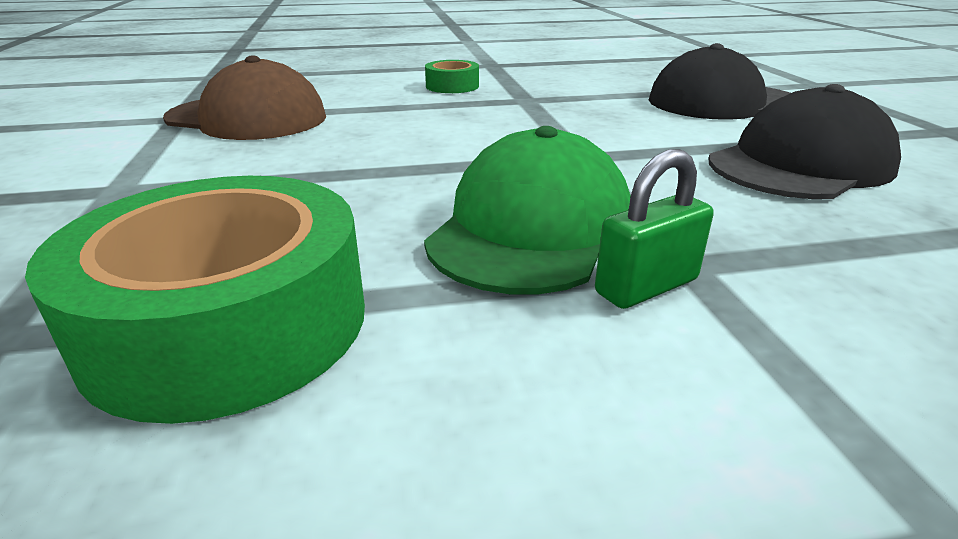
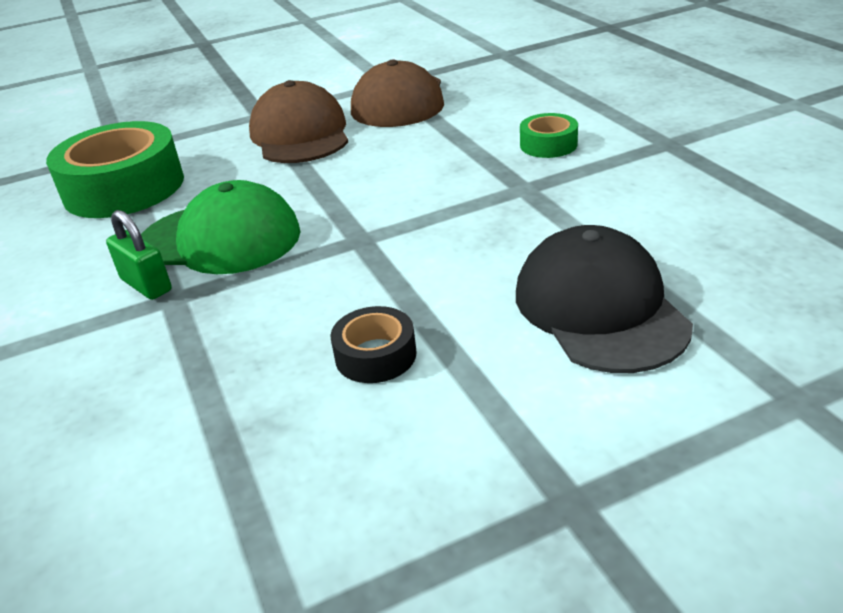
camera: 80 degrees right, 5 degrees up
(251, 168) = (300, 134): none -> brown cap
(800, 164) = (375, 355): black cap -> black tape

